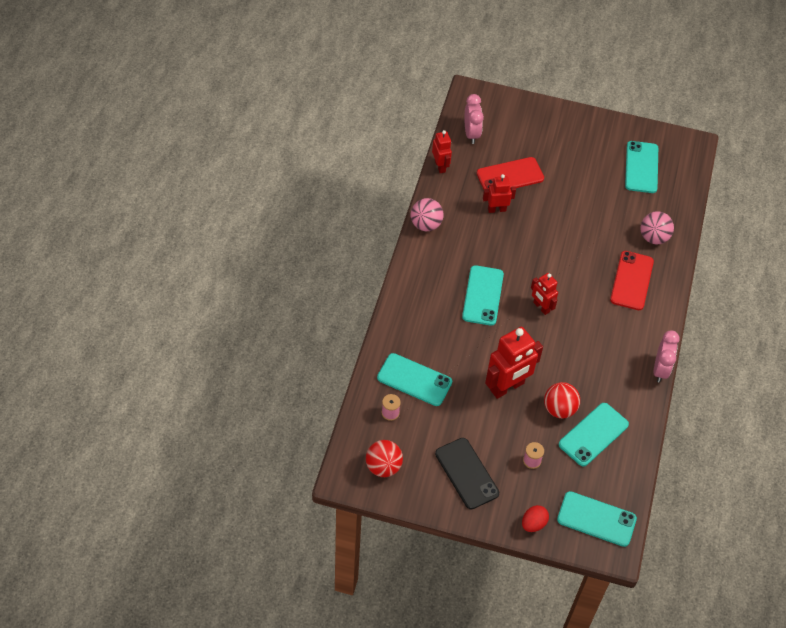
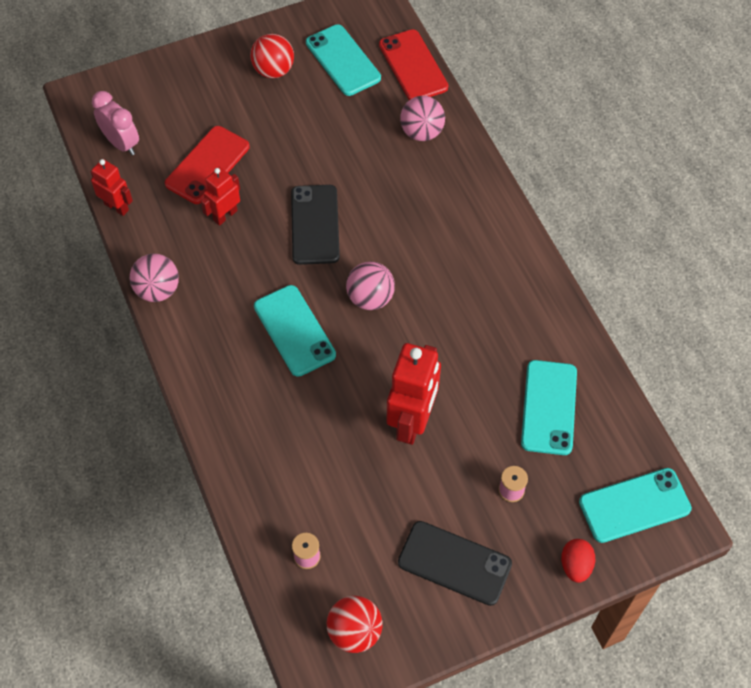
camera: 35 degrees left, 5 degrees up
(414, 380) = (301, 493): turquoise phone -> none
(541, 307) = (370, 298): red robot -> pink ball
(544, 247) = (315, 225): none -> black phone
(559, 409) = (489, 405): red ball -> red ball (273, 70)
(631, 280) = (440, 197): red phone -> red phone (413, 66)
(660, 369) = (554, 279): pink clock -> none

